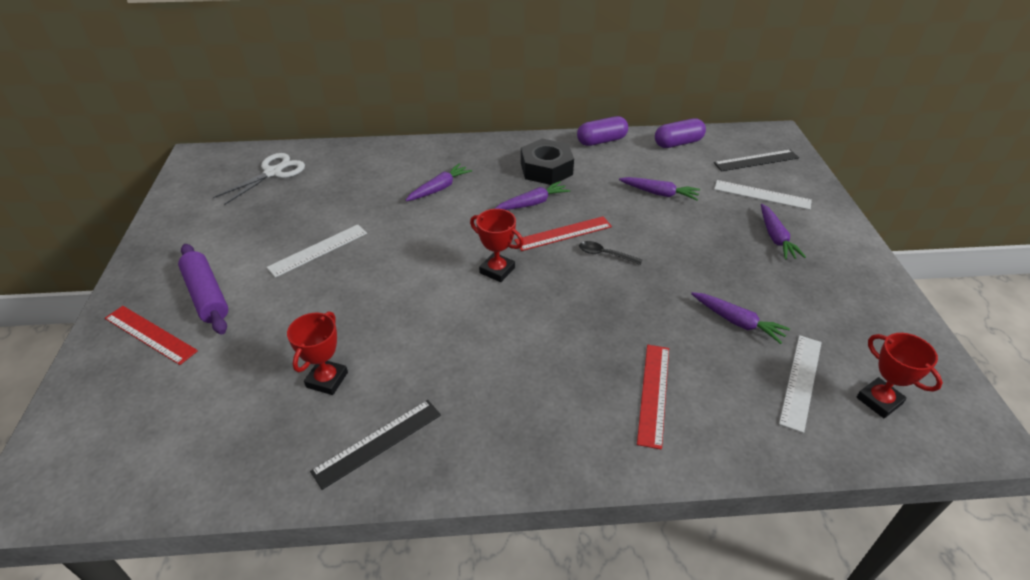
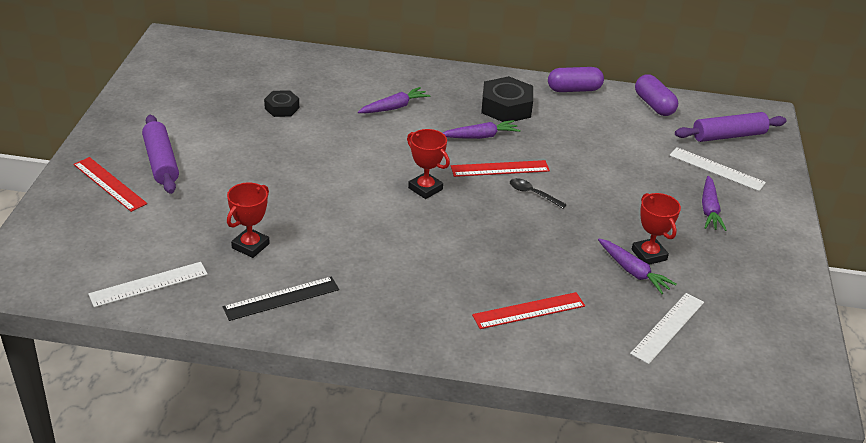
camera: 10 degrees right, 5 degrees down
(273, 173) = (239, 66): white scissors -> none
(318, 250) = (266, 142): white ruler -> white ruler (148, 284)
(326, 209) = (282, 108): none -> black nut
(653, 393) = (529, 310): red ruler -> red ruler turned 45 degrees clockwise
(659, 193) = (611, 149): purple carrot -> none
(678, 143) = (654, 105): purple capsule -> purple capsule turned 75 degrees clockwise
(756, 160) = (728, 136): black ruler -> purple rolling pin
(879, 400) = (732, 355): red trophy -> red trophy (649, 255)

